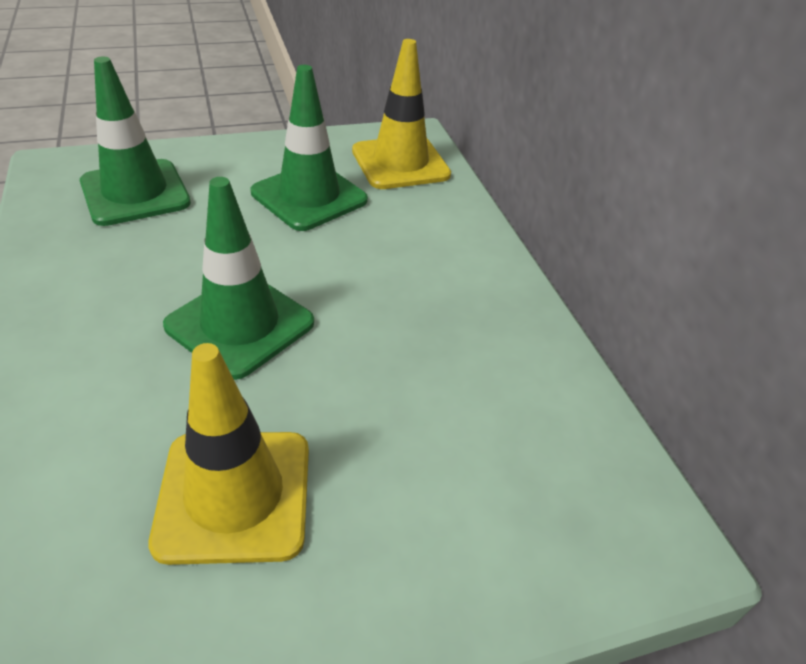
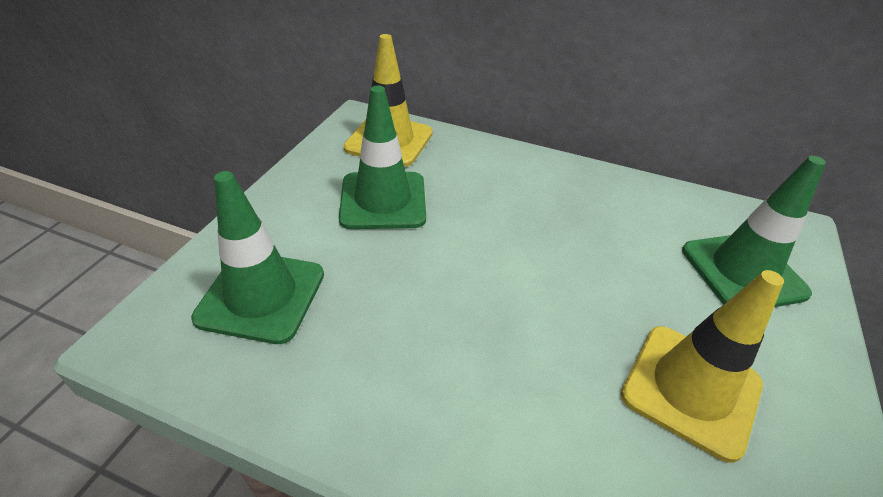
camera: 50 degrees left, 0 degrees up
(240, 324) = (510, 308): green traffic cone -> green traffic cone (743, 271)

